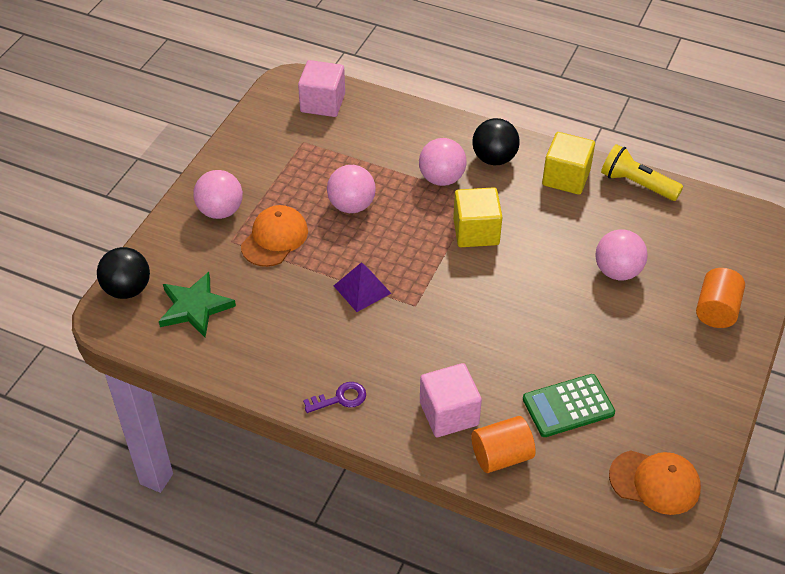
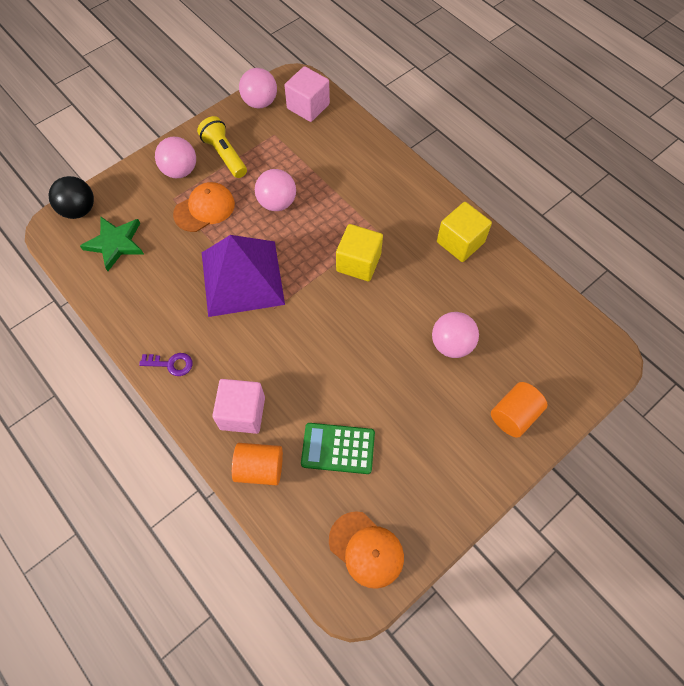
camera: 25 degrees right, 15 degrees up
(362, 289) = (242, 278): purple pyramid -> purple pyramid, size x2.15
(441, 178) = (359, 205): pink ball -> pink ball (260, 102)
(494, 158) = (412, 203): black ball -> none
(637, 184) = (516, 271): yellow flashlight -> yellow flashlight (224, 155)

